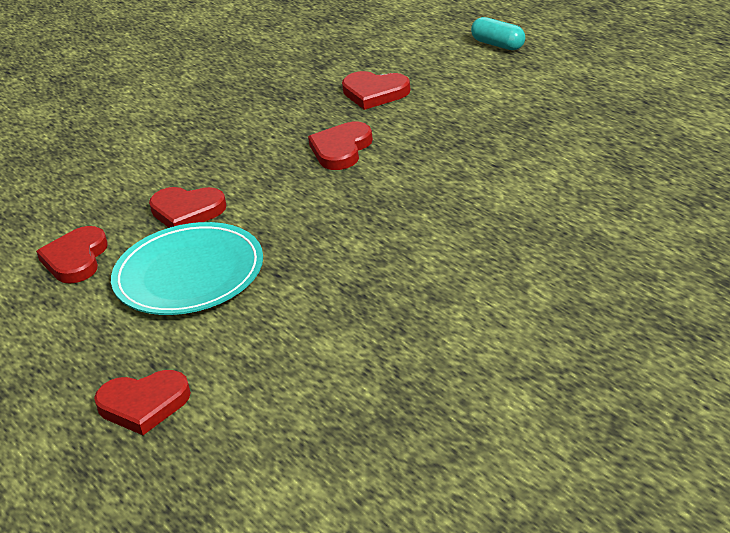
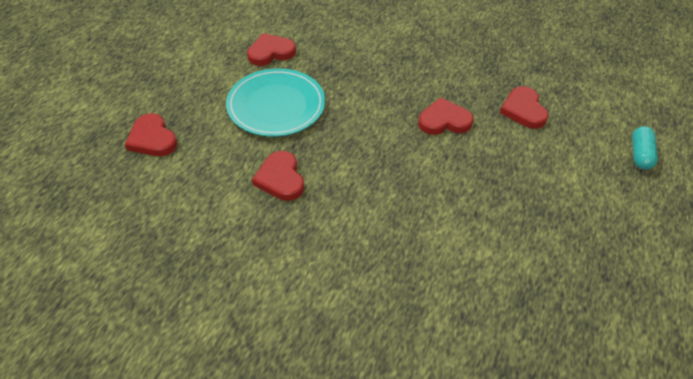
camera: 55 degrees right, 15 degrees up
(187, 211) = (337, 77): red heart -> red heart (280, 179)

